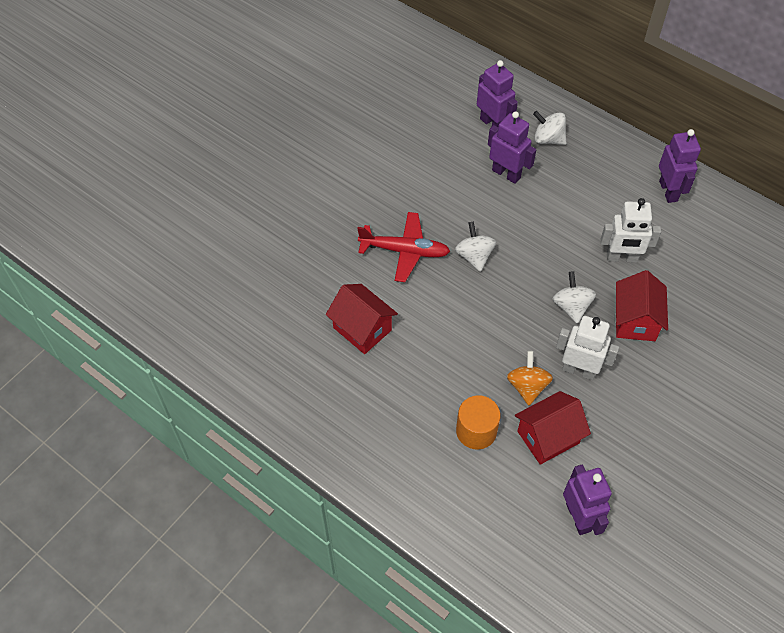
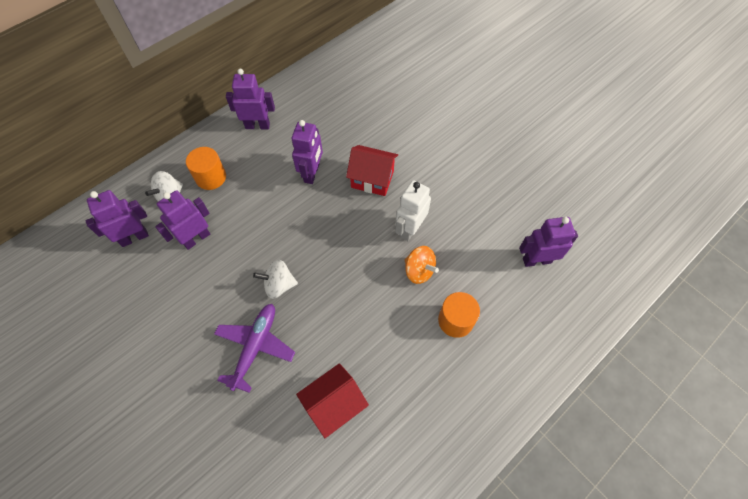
camera: 80 degrees left, 5 degrees up
(405, 251) = (255, 346): red plane -> purple plane
(527, 386) = (419, 271): orange spinning top -> orange spinning top turned 150 degrees counterclockwise
(548, 437) = (467, 266): red house -> none
(571, 306) = (349, 220): white spinning top -> none
(583, 166) = (211, 177): none -> orange cylinder
(621, 258) = (312, 173): white robot -> purple robot

